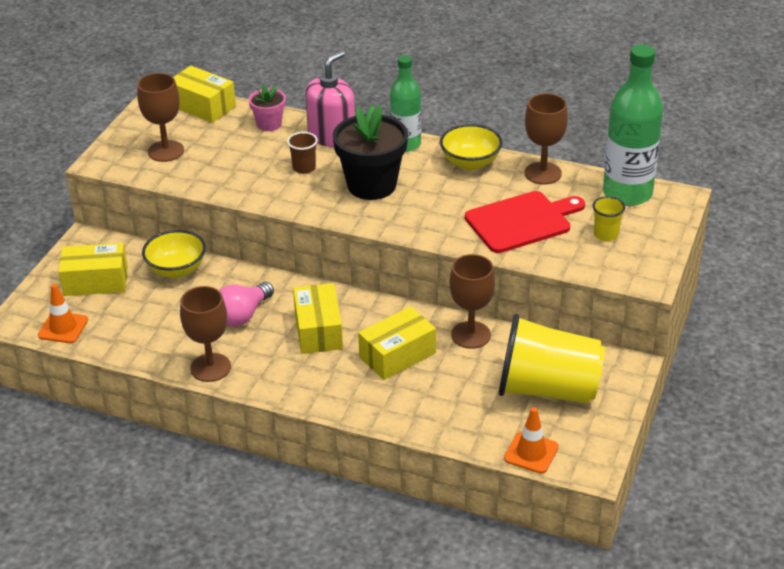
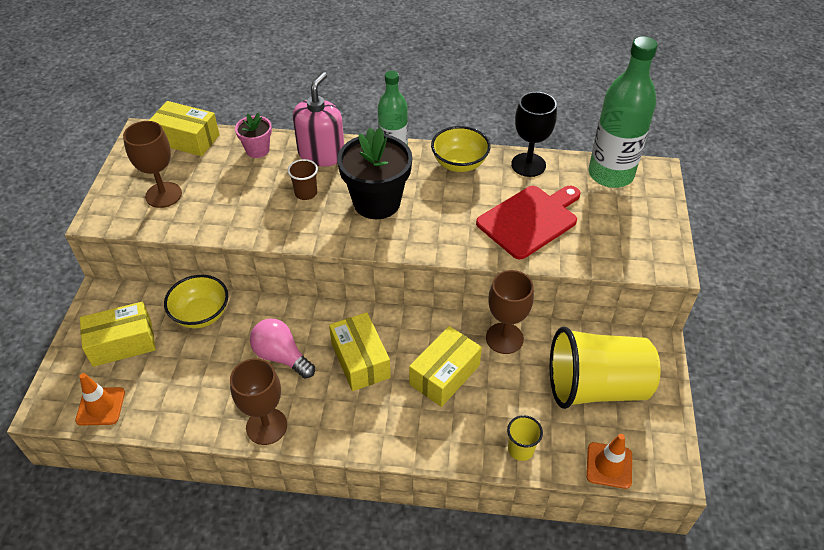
camera: 15 degrees left, 10 degrees up
(243, 315) = (281, 356): pink light bulb -> pink light bulb turned 105 degrees clockwise
(543, 173) = (528, 165): brown goblet -> black goblet
(606, 234) = (610, 222): yellow cup -> yellow cup (520, 449)

